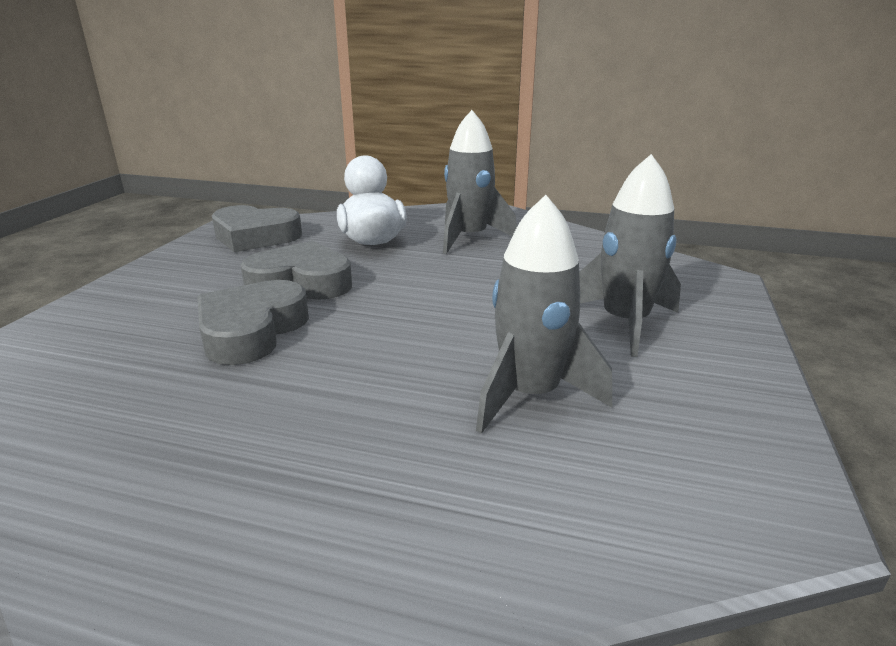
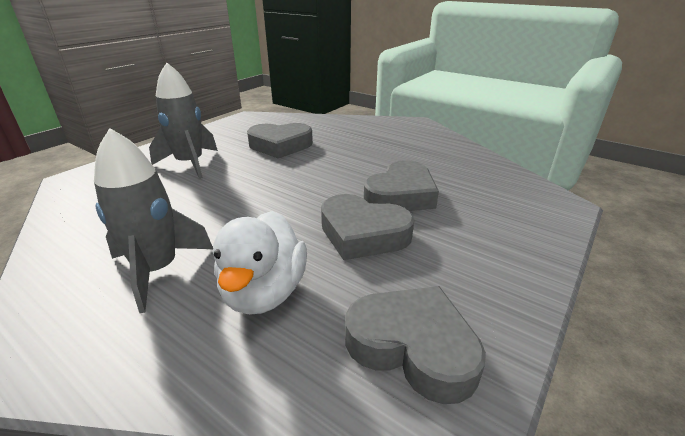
camera: 160 degrees left, 5 degrees up
(530, 395) = (280, 145): grey rocket -> grey heart

